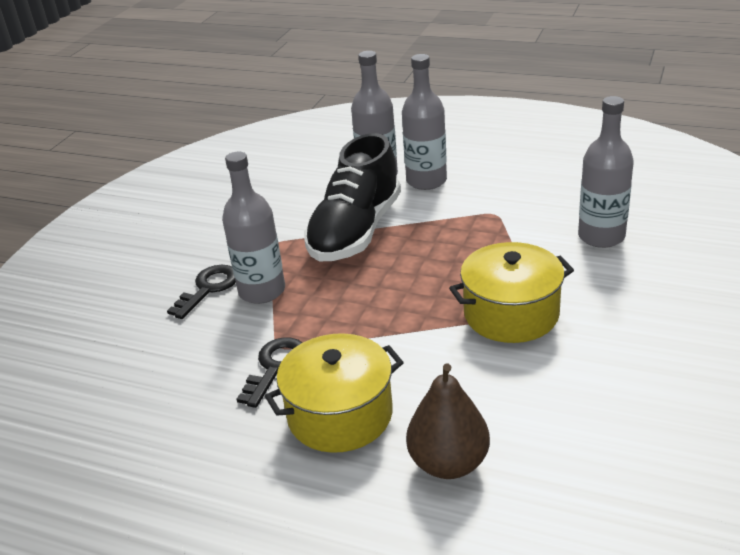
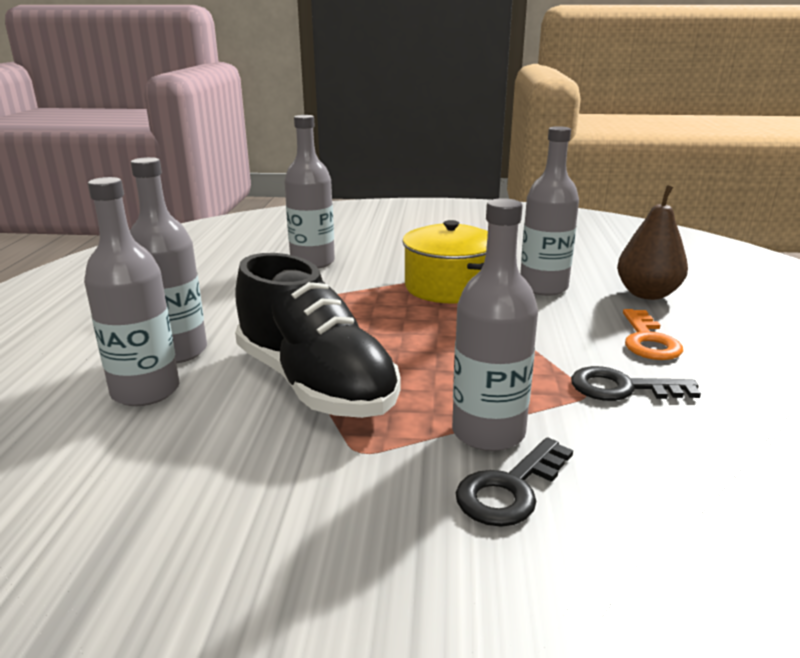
camera: 110 degrees left, 10 degrees down
(208, 288) = (510, 489): black key -> black key turned 60 degrees counterclockwise
(340, 415) = (648, 341): yellow pot -> orange key
(355, 231) = (315, 384): black shoe -> black shoe turned 45 degrees clockwise
(492, 381) = (543, 287): none -> grey bottle

